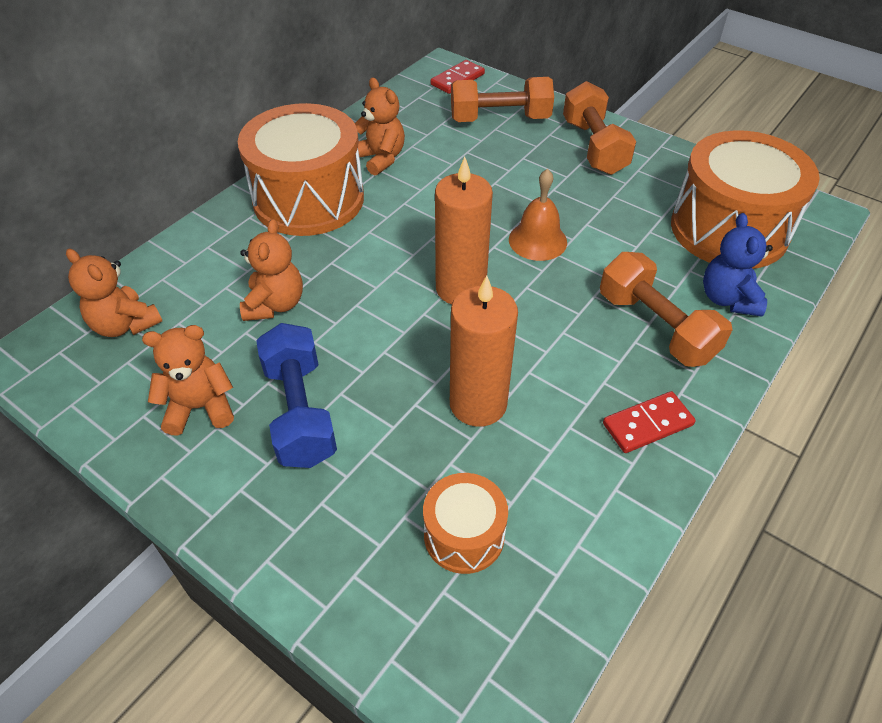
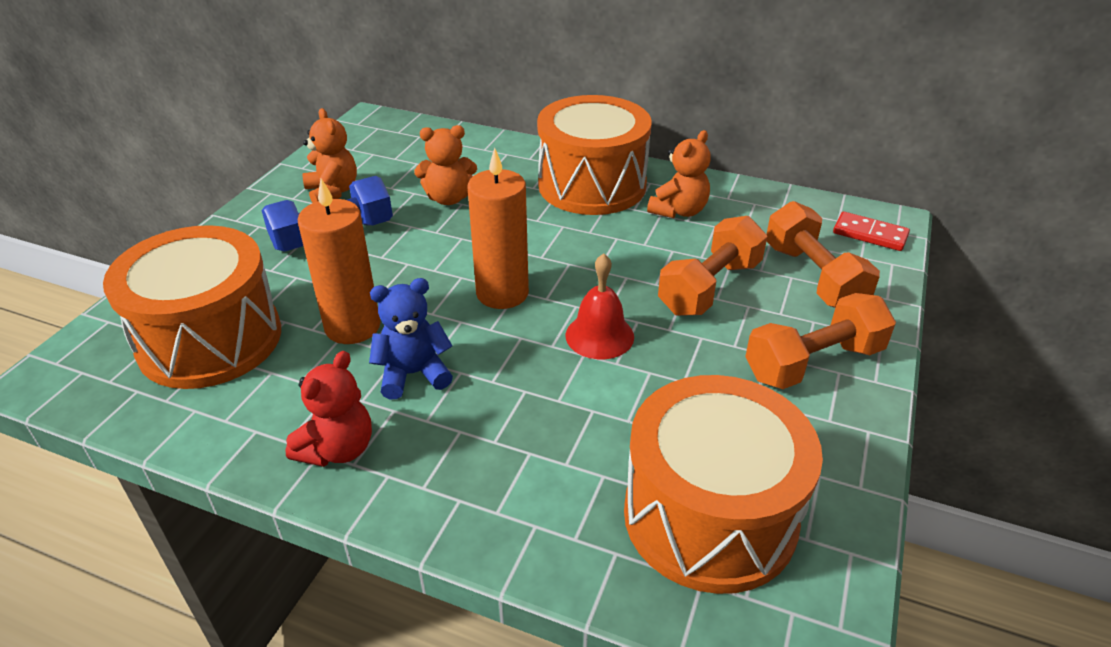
camera: 75 degrees right, 10 degrees down
(125, 324) = (409, 143): orange teddy bear -> none
(464, 535) = (210, 340): orange drum -> orange drum, size x1.99
(537, 240) = (599, 335): orange bell -> red bell
(647, 424) = (338, 449): red domino -> red teddy bear
(656, 327) = (487, 447): orange dumbbell -> orange dumbbell (710, 287)
(728, 299) = (560, 517): blue teddy bear -> blue teddy bear (413, 374)

